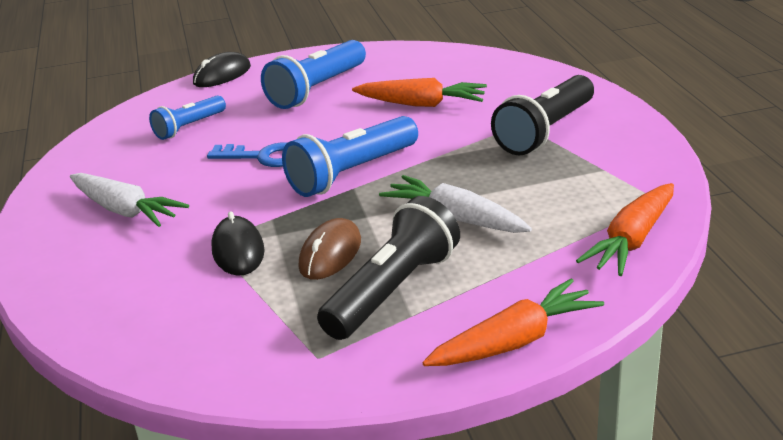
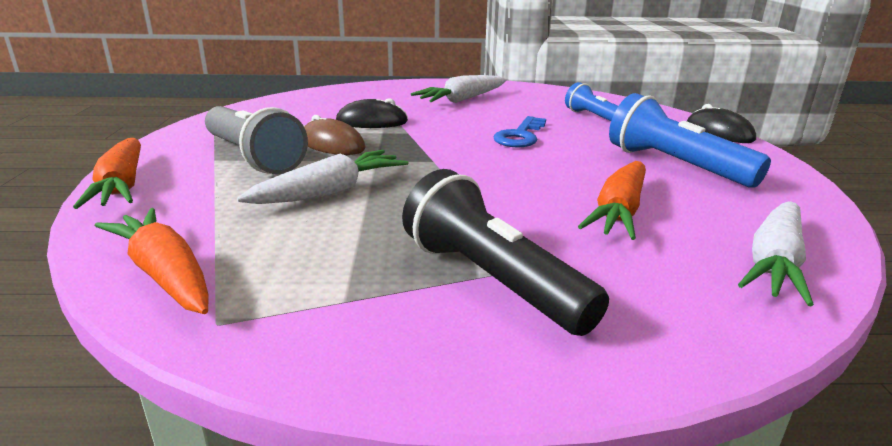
camera: 100 degrees right, 5 degrees down
(352, 173) = (461, 162): blue flashlight -> none
(393, 290) = (253, 157): black flashlight -> grey flashlight
(465, 63) = (774, 263): none -> white carrot

